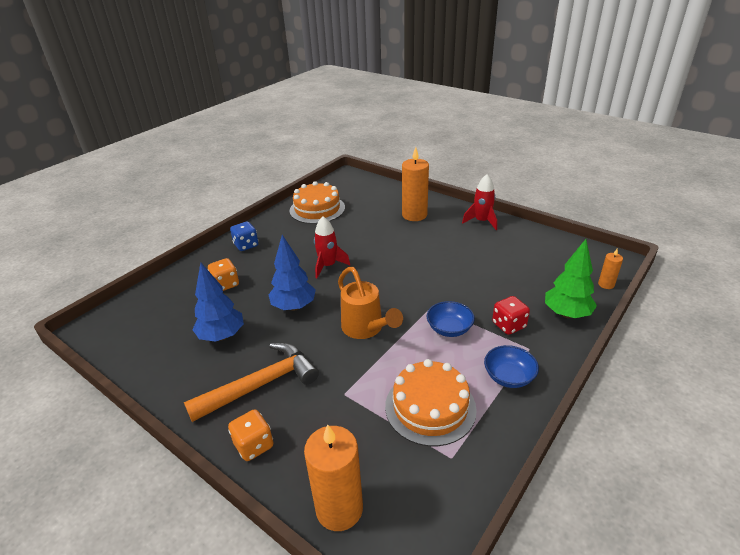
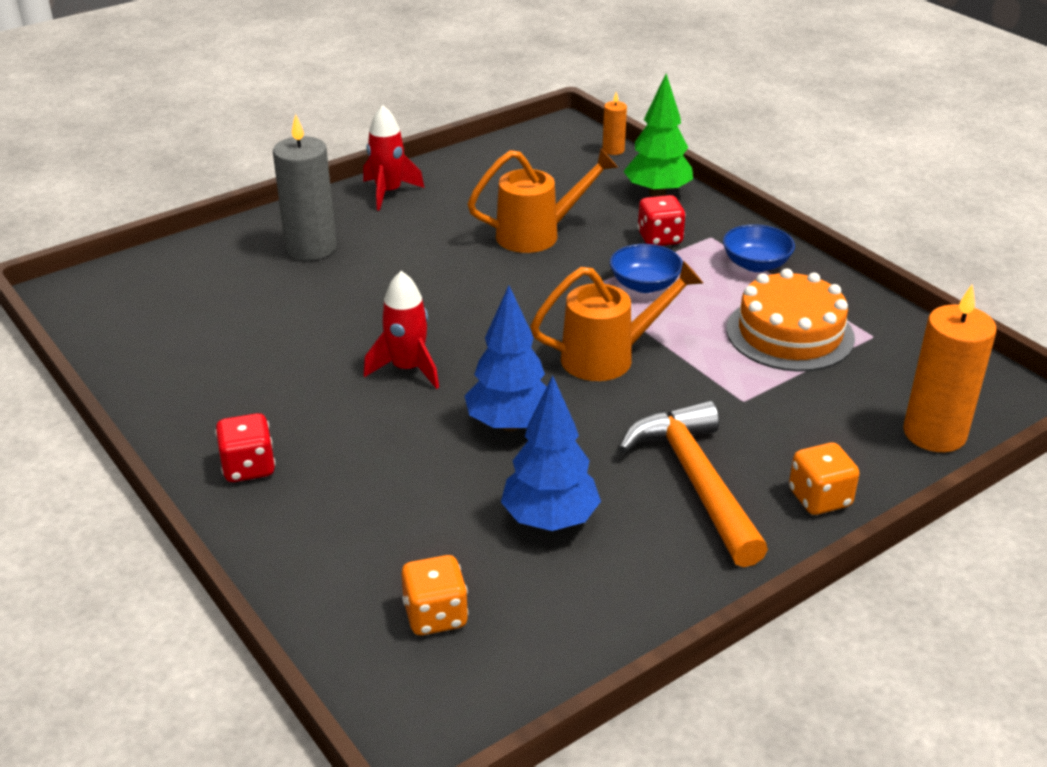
camera: 75 degrees left, 0 degrees up
(226, 284) = (382, 507): orange dice -> orange dice (435, 615)
(246, 245) = (248, 467): blue dice -> red dice
(317, 209) = (181, 353): orange cake -> none
(414, 215) = (311, 248): orange candle -> grey candle
(477, 277) = (538, 234): none -> orange watering can

